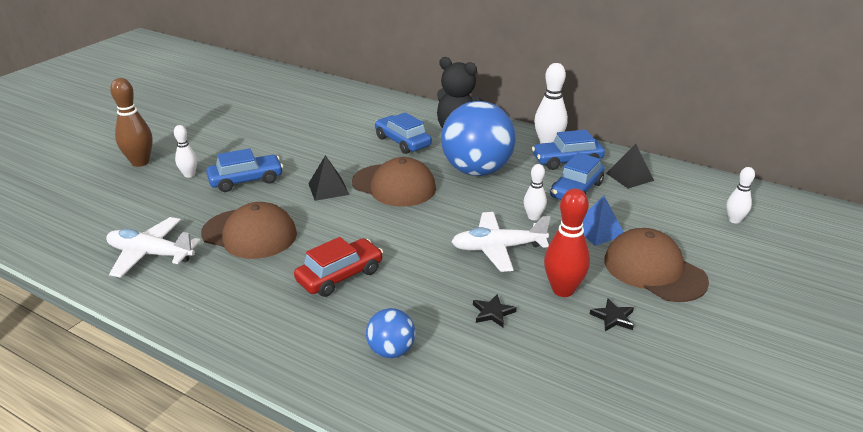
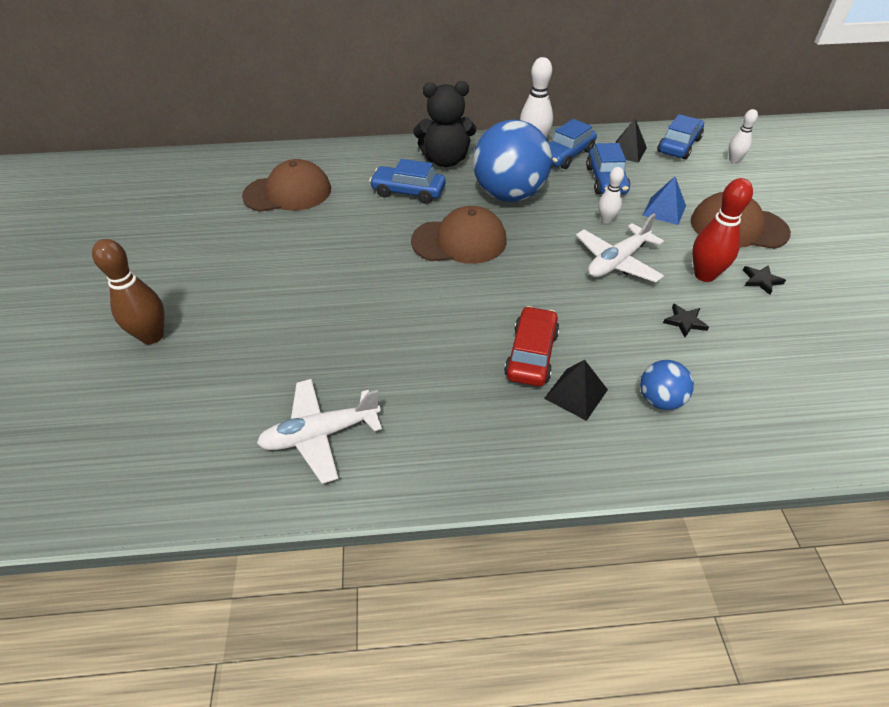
camera: 35 degrees left, 15 degrees up
(189, 175) = (235, 324): white bowling pin -> none
(246, 180) = (308, 301): blue car -> blue car (678, 145)
(249, 234) = (392, 357): brown cap -> brown cap (288, 193)
(328, 189) = (404, 272): black pyramid -> black pyramid (576, 394)

